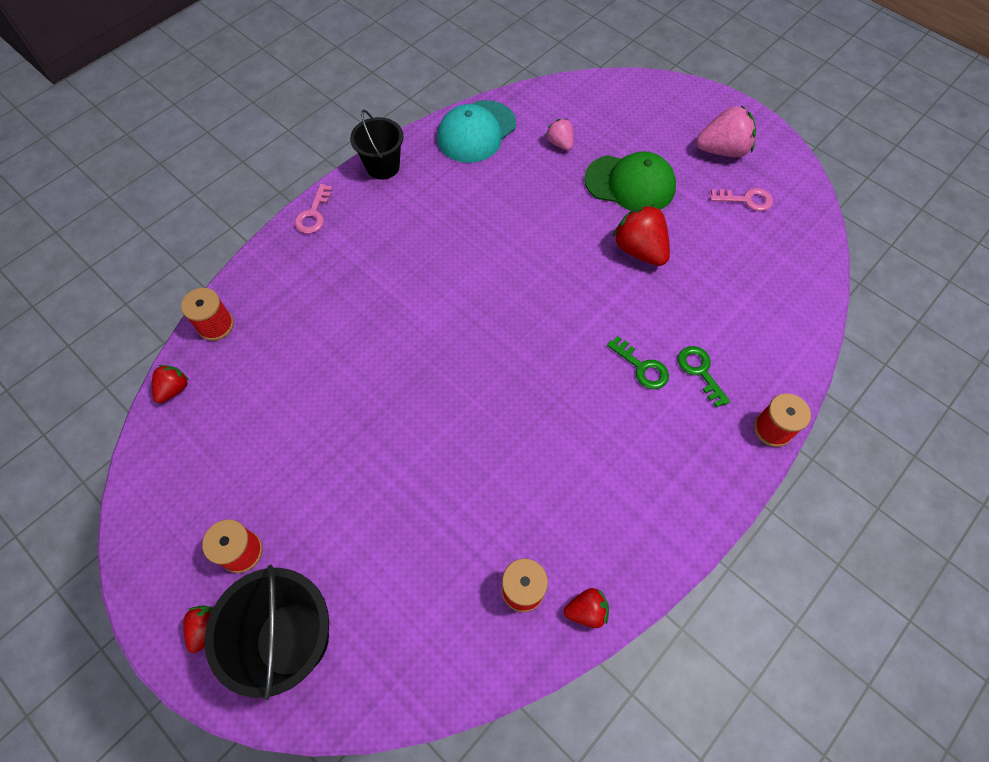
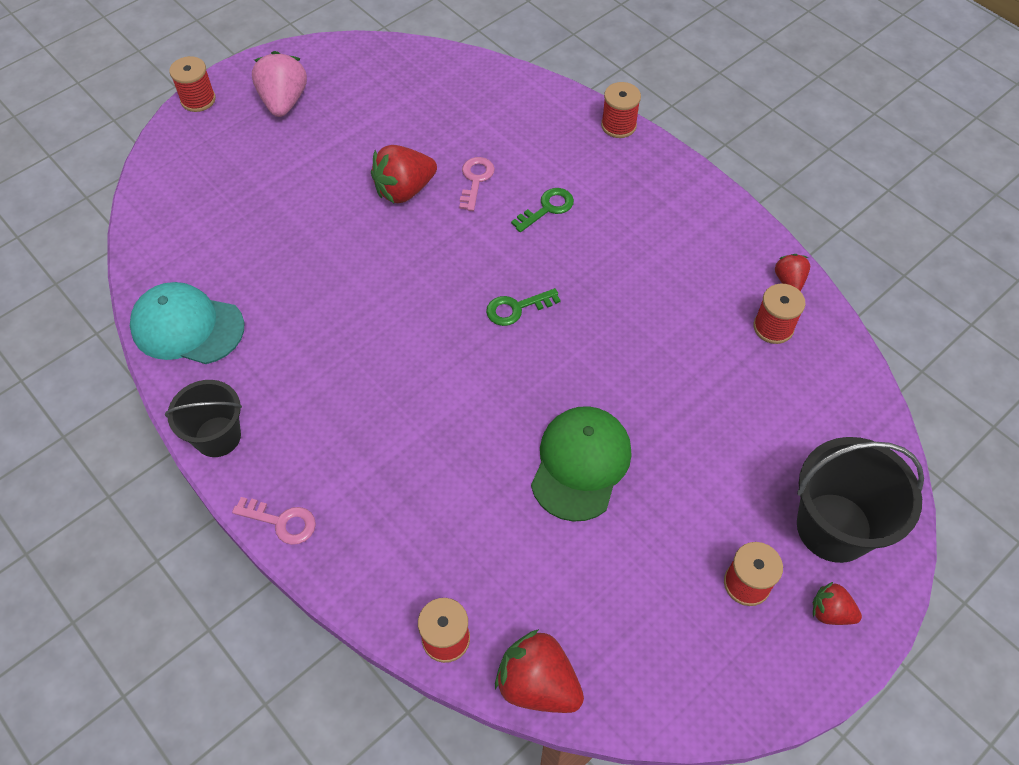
camera: 85 degrees left, 5 degrees down
(174, 389) = (538, 684): red strawberry -> red strawberry, size x1.76
(476, 132) = (187, 327): turquoise cap -> turquoise cap turned 150 degrees clockwise
(560, 143) = (232, 242): pink strawberry -> none
(630, 184) = (311, 185): green cap -> green cap (580, 464)
(700, 372) = (556, 165): green key -> green key (517, 308)
(707, 95) = (198, 100): none -> red spool
(746, 200) = (356, 95): pink key -> pink key (475, 180)

